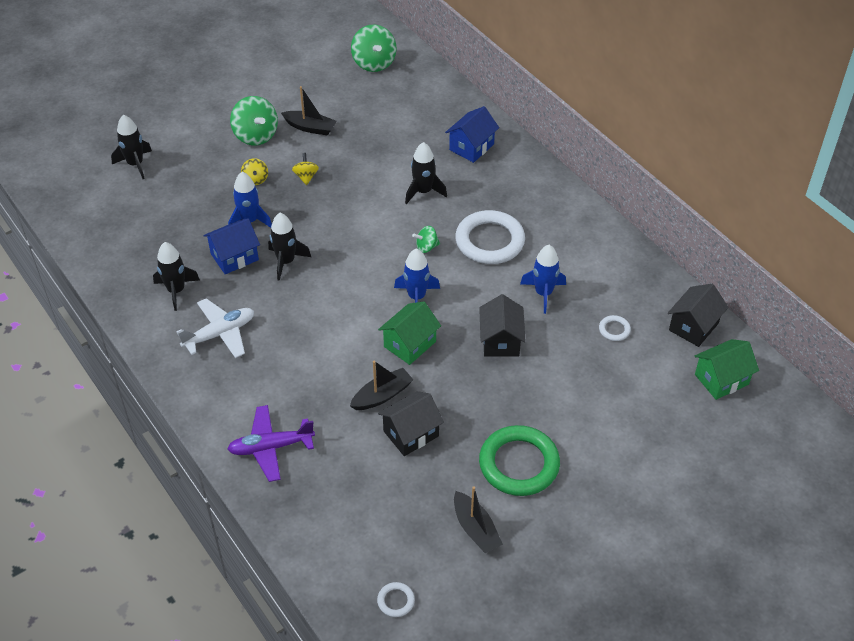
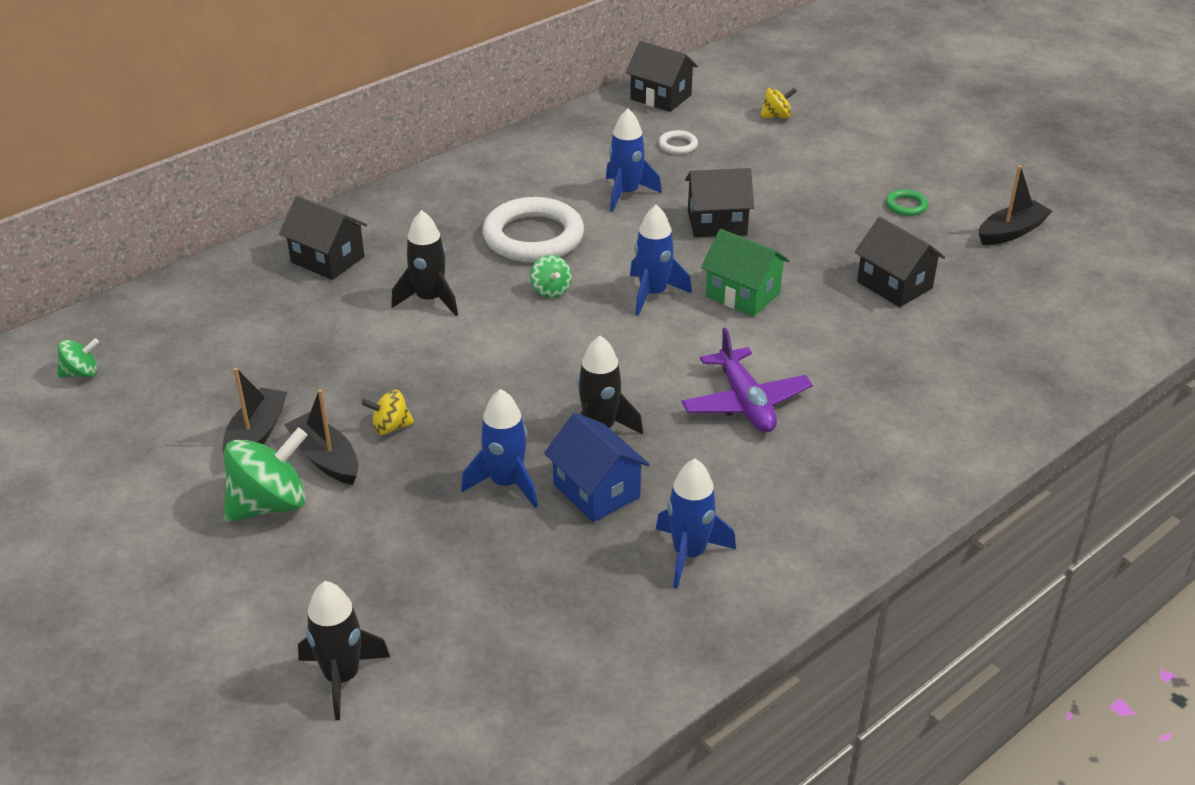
camera: 95 degrees left, 10 degrees down
(176, 291) = (689, 554): black rocket -> blue rocket
(220, 334) = (773, 485): white plane -> none
(255, 179) = (396, 489): yellow spinning top -> yellow spinning top (776, 116)
(271, 447) = (969, 404): purple plane -> purple plane (745, 402)
(374, 63) = (81, 373): green spinning top -> green spinning top, size x0.53
(382, 395) = (840, 312): black boat -> black boat (325, 458)
(396, 601) = (1138, 282): white ring -> none
(471, 147) = (327, 259): blue house -> black house
(519, 464) = (906, 205): green ring -> green ring, size x0.43
(721, 379) = (735, 84): green house -> none

